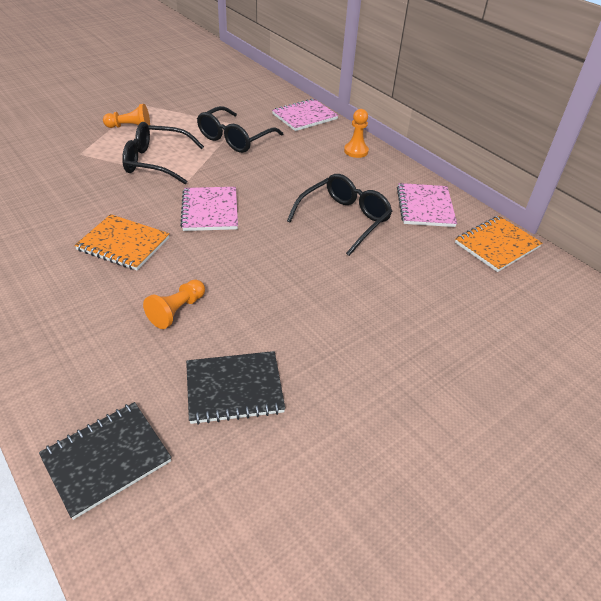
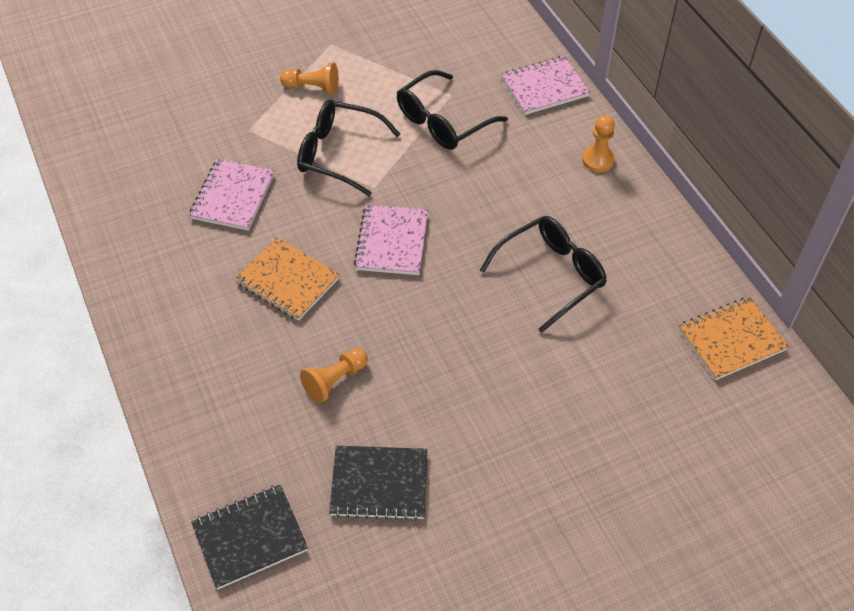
camera: 15 degrees right, 10 degrees up
(425, 207) = (660, 267): pink notebook -> pink notebook (233, 196)

